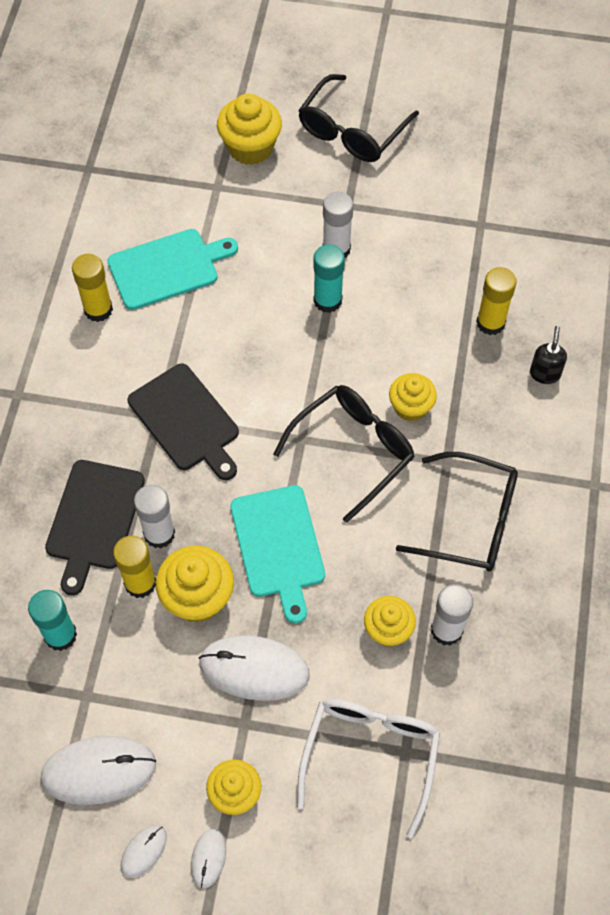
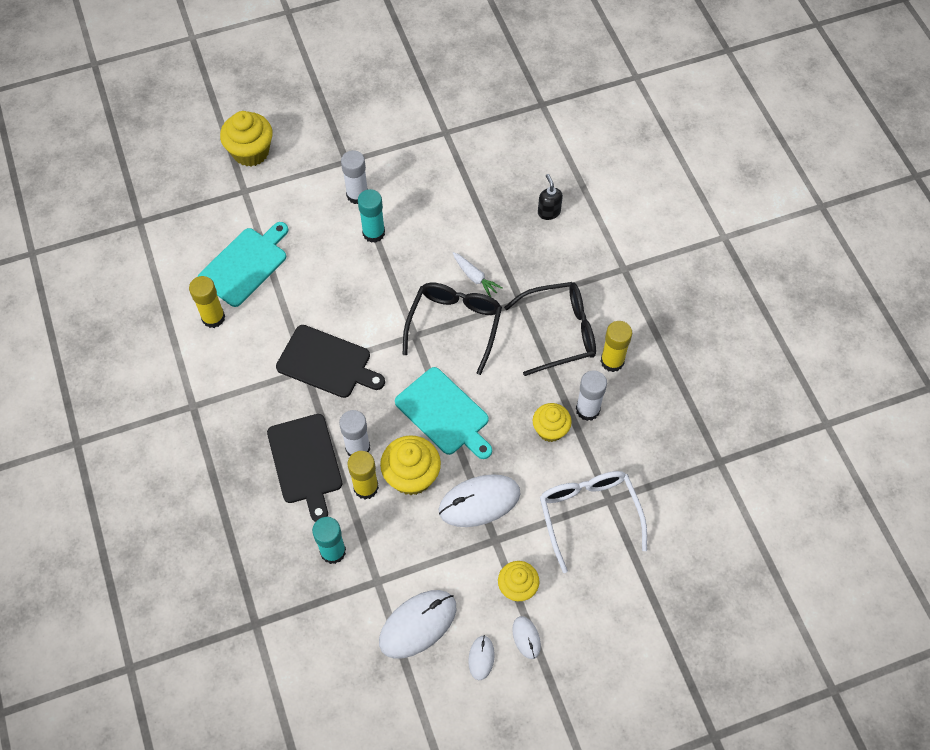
camera: 30 degrees left, 0 degrees up
(352, 131) = (316, 107): black glasses -> none
(410, 407) = (475, 277): yellow cupcake -> white carrot
(490, 323) = (493, 195): yellow glue stick -> yellow glue stick (612, 361)

